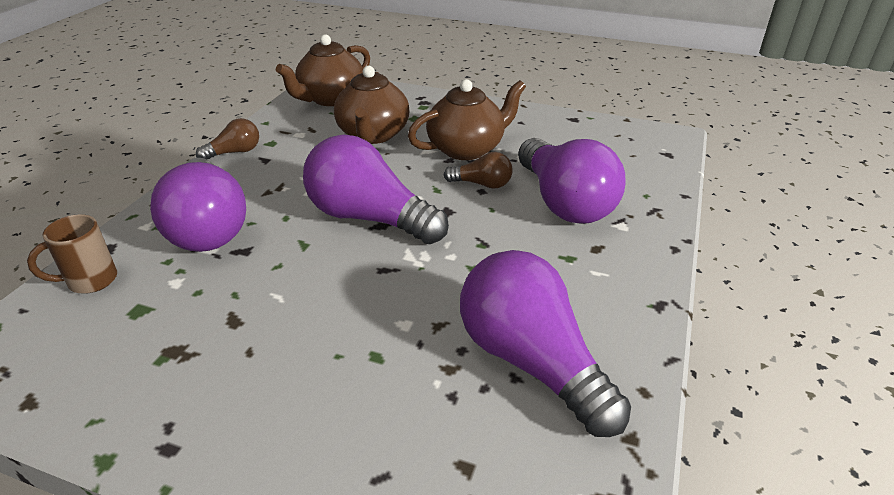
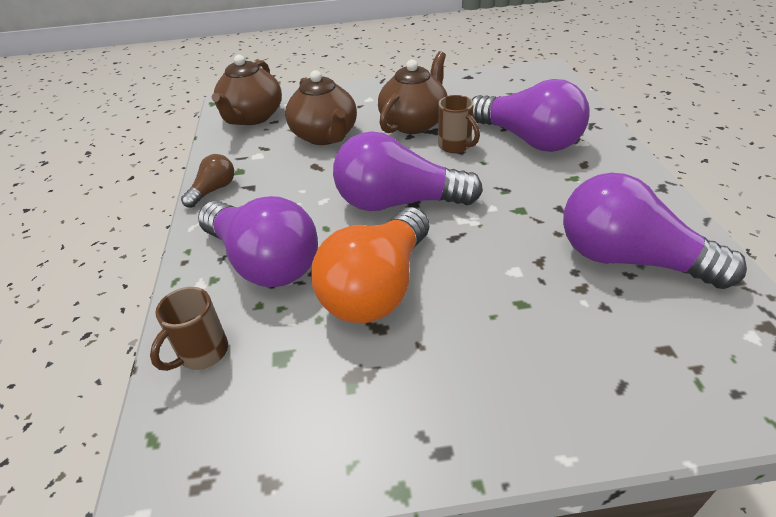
camera: 25 degrees left, 5 degrees up
(270, 286) = (378, 287): none -> orange light bulb
(482, 184) = (455, 146): brown light bulb -> brown mug

